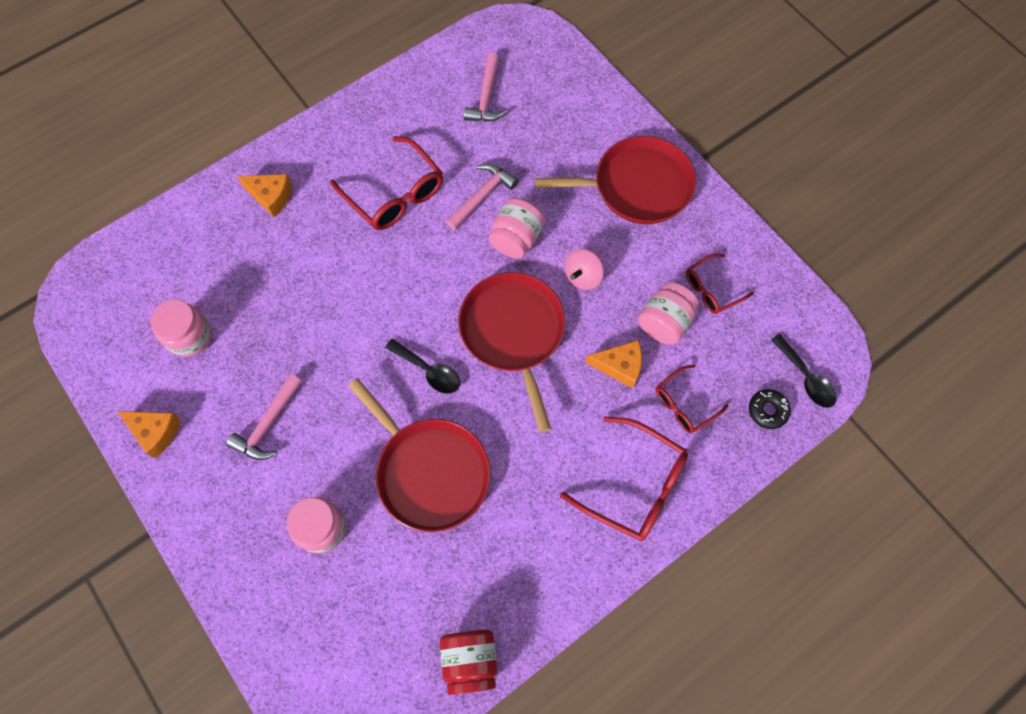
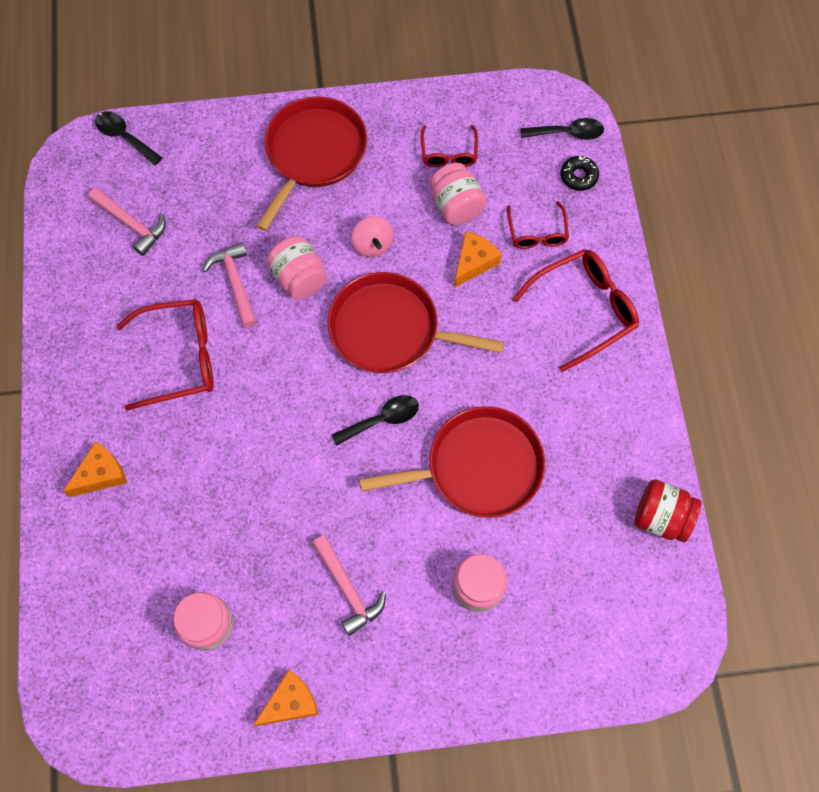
camera: 60 degrees left, 0 degrees up
(557, 50) = (124, 137): none -> black spoon

